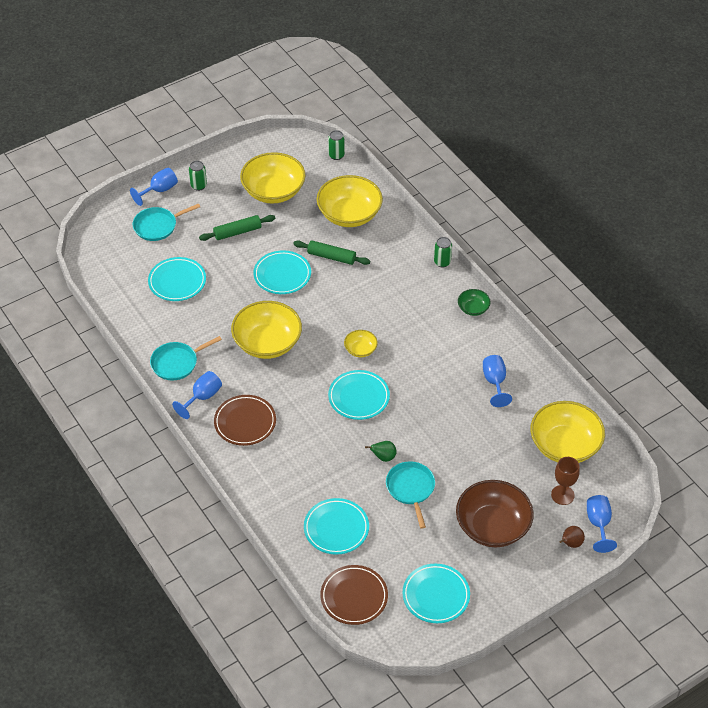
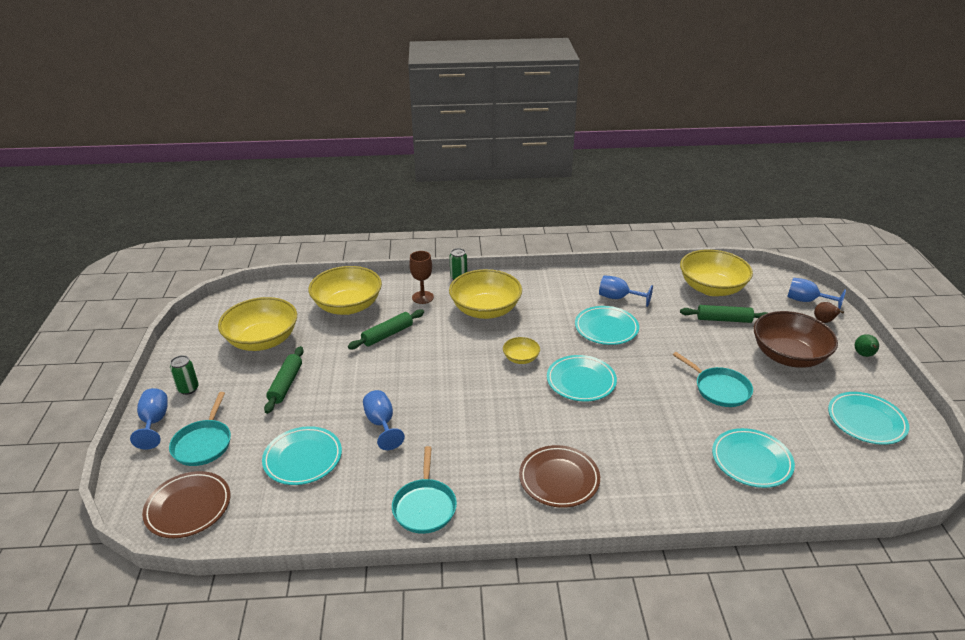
camera: 60 degrees left, 15 degrees down
(202, 397) = (495, 502): blue goblet -> blue goblet (381, 424)
(267, 343) = (458, 418): yellow bowl -> yellow bowl (485, 310)
(282, 275) = (377, 374): turquoise plate -> turquoise plate (606, 328)
(336, 155) = (268, 288): green can -> none
(354, 597) = (854, 482): brown plate -> brown plate (188, 507)
(383, 457) = (669, 392): green pear -> green pear (864, 355)
(411, 488) = (719, 389): turquoise pan -> turquoise pan turned 150 degrees counterclockwise
(473, 308) = (526, 280): green bowl -> none
(517, 467) = (724, 319): none -> green rolling pin
(562, 495) = (766, 307): brown goblet -> brown goblet (422, 297)

